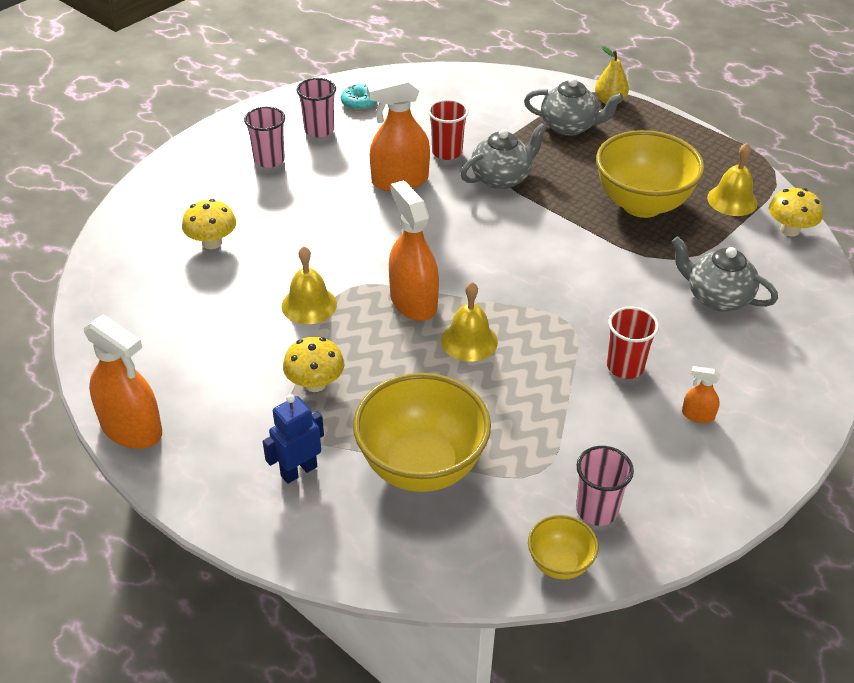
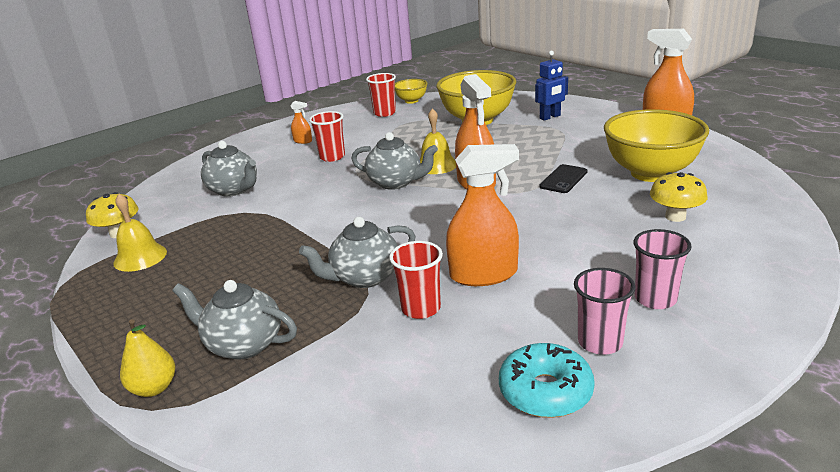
camera: 170 degrees left, 15 degrees down
(309, 305) = (563, 179): yellow bell -> black phone
(315, 383) = (548, 144): yellow mushroom -> none
(359, 103) = (545, 391): turquoise donut -> turquoise donut, size x1.52
(513, 305) = (396, 182): none -> grey teapot
(596, 510) = (384, 113): pink cup -> red cup
(642, 204) = (232, 253): yellow bowl -> yellow bowl (650, 173)

